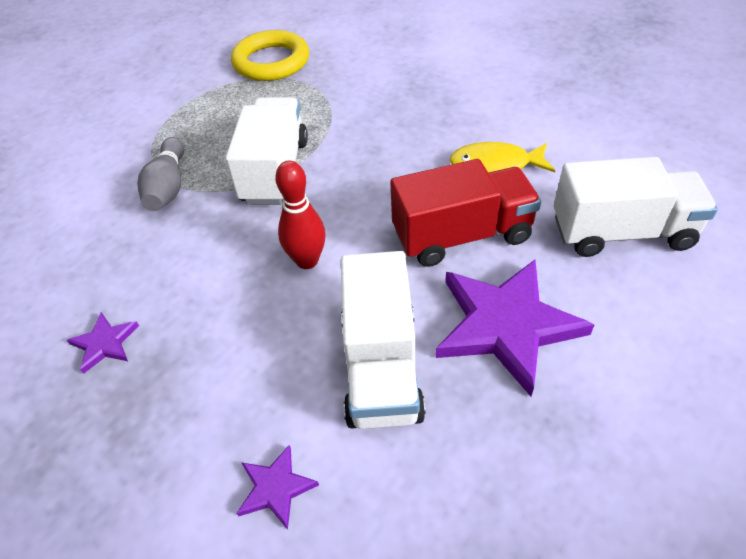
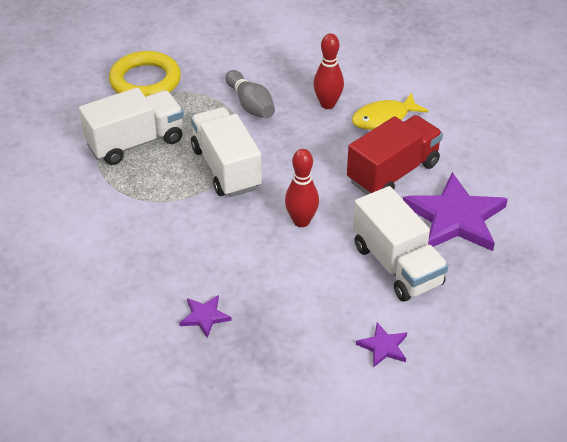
camera: 30 degrees left, 5 degrees down
(168, 187) = (150, 204): grey bowling pin -> grey bowling pin (250, 105)
(439, 131) = (327, 104): none -> red bowling pin
(621, 232) = (491, 140): white truck -> white truck (135, 142)

